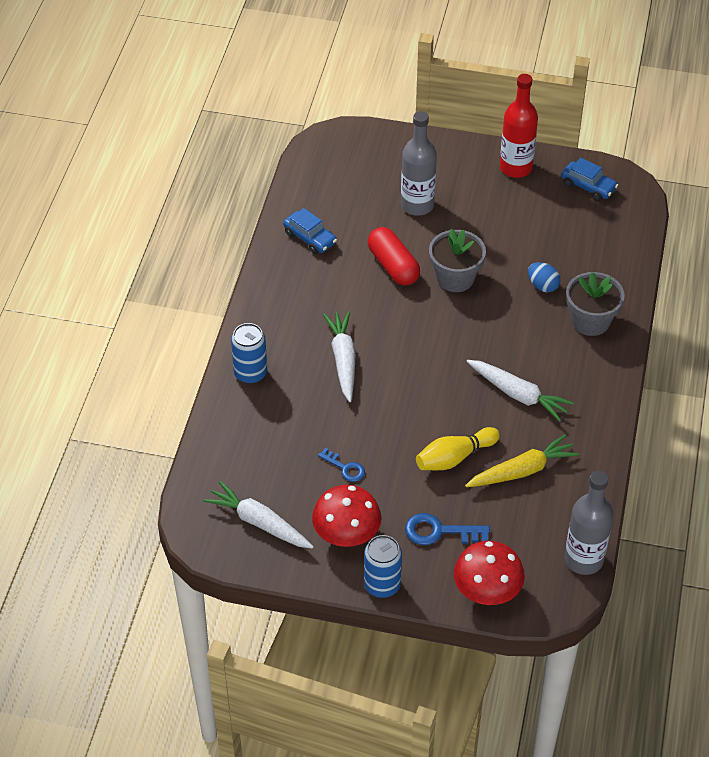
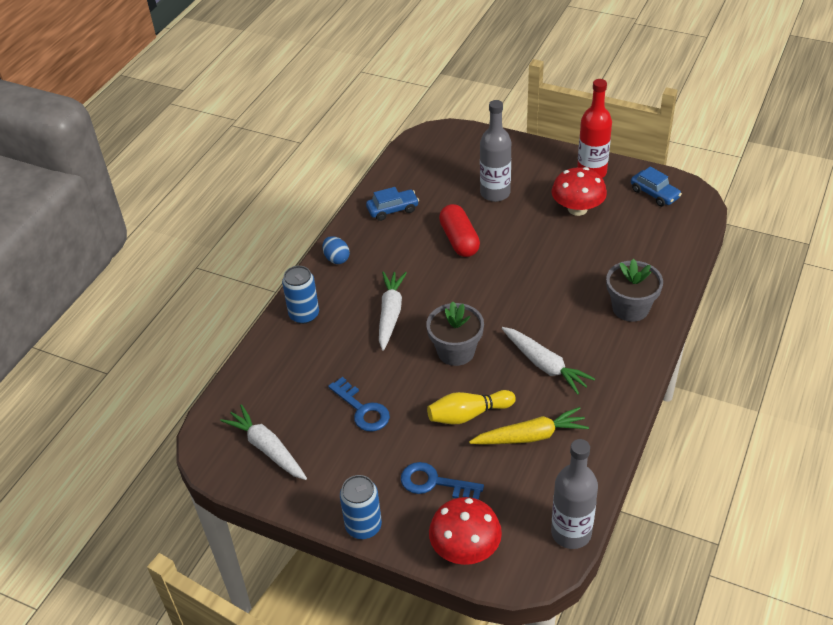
camera: 15 degrees right, 5 degrees down
(310, 238) = (393, 210): blue car -> blue car turned 75 degrees counterclockwise
(345, 468) = (362, 409): blue key -> blue key, size x1.57
(346, 533) = (345, 471): red mushroom -> red mushroom (577, 209)
(455, 278) = (512, 256): grey flower pot -> grey flower pot (456, 351)
(542, 286) = (592, 272): blue egg -> blue egg (336, 259)

